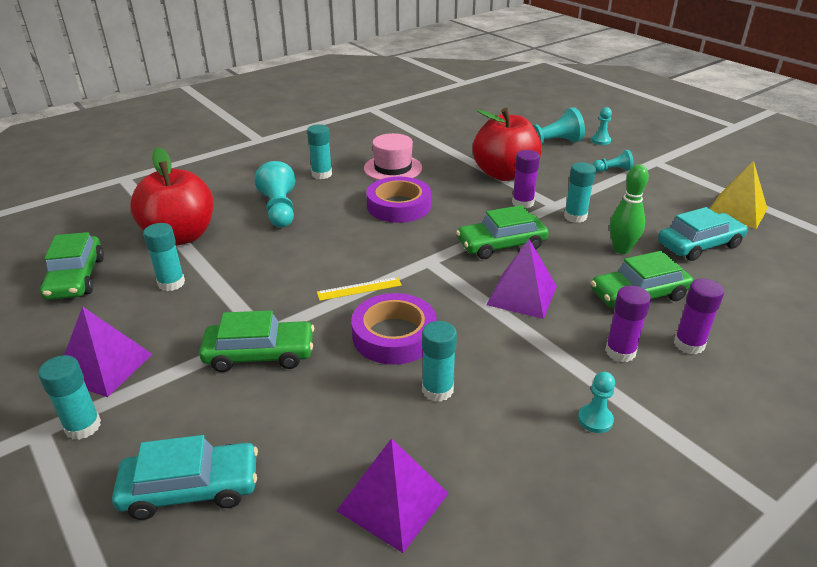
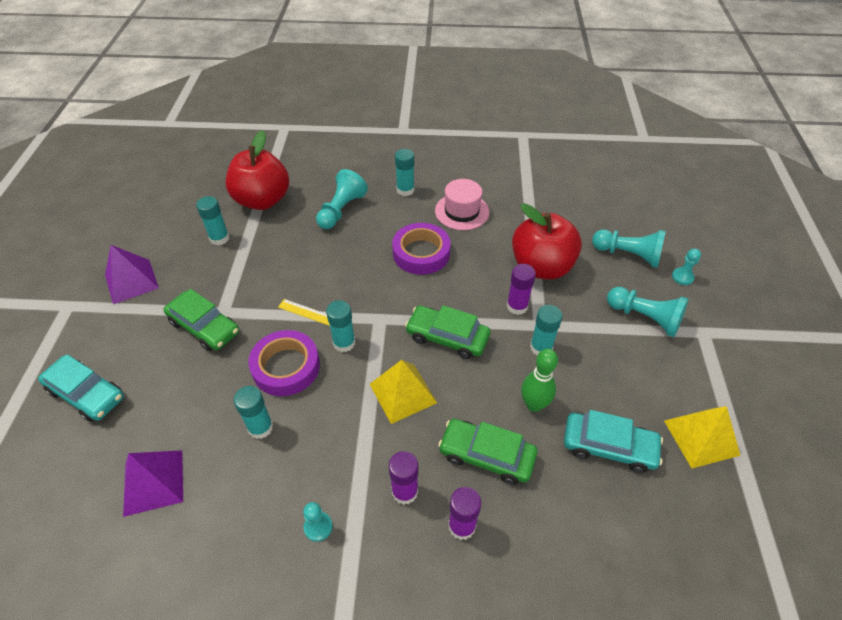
camera: 40 degrees right, 15 degrees up
(76, 278) = (181, 203): green car -> none
(83, 426) = (86, 316): turquoise glue stick -> turquoise glue stick (344, 343)
(522, 295) = (403, 393): purple pyramid -> yellow pyramid
(612, 170) = (645, 318): turquoise pawn -> turquoise pawn, size x1.78

